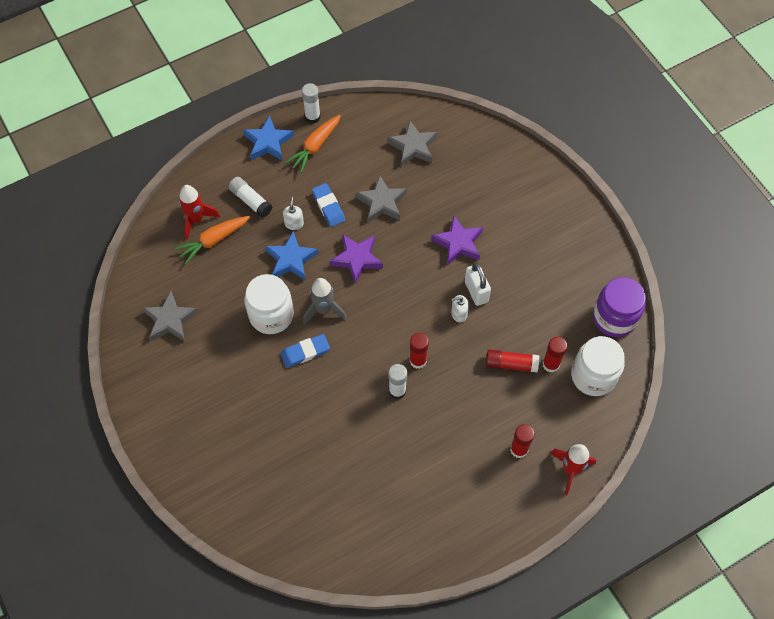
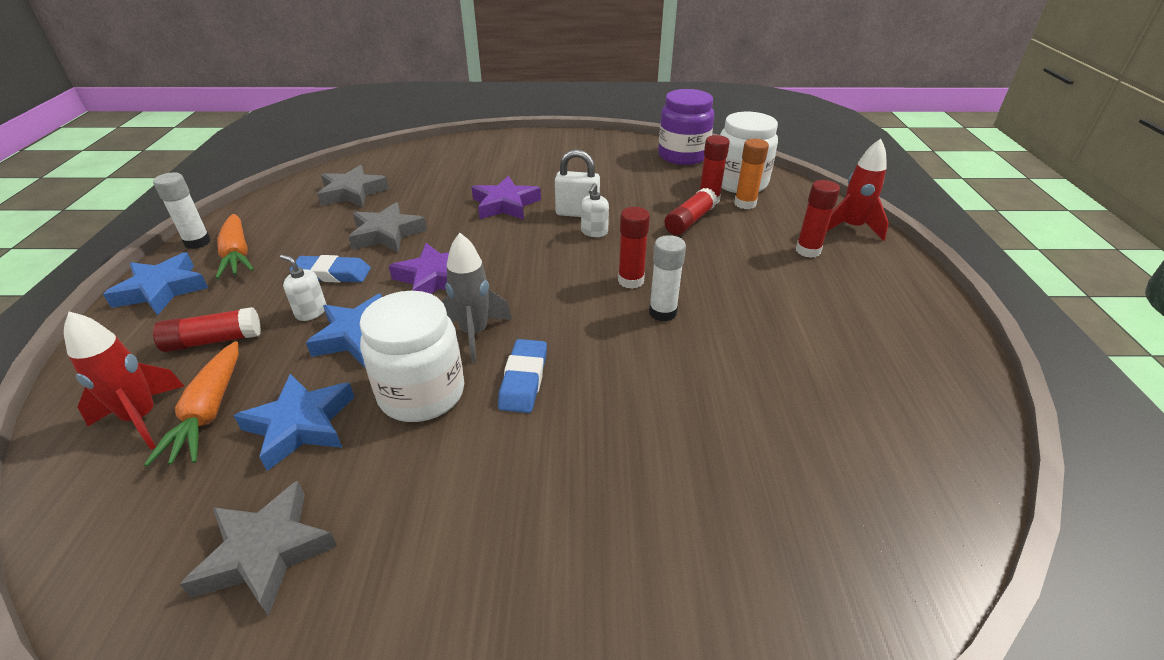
camera: 60 degrees left, 25 degrees down
(227, 282) = (301, 425): none -> blue star
(250, 201) = (213, 341): white glue stick -> red glue stick
(561, 390) = (745, 204): none -> orange glue stick

